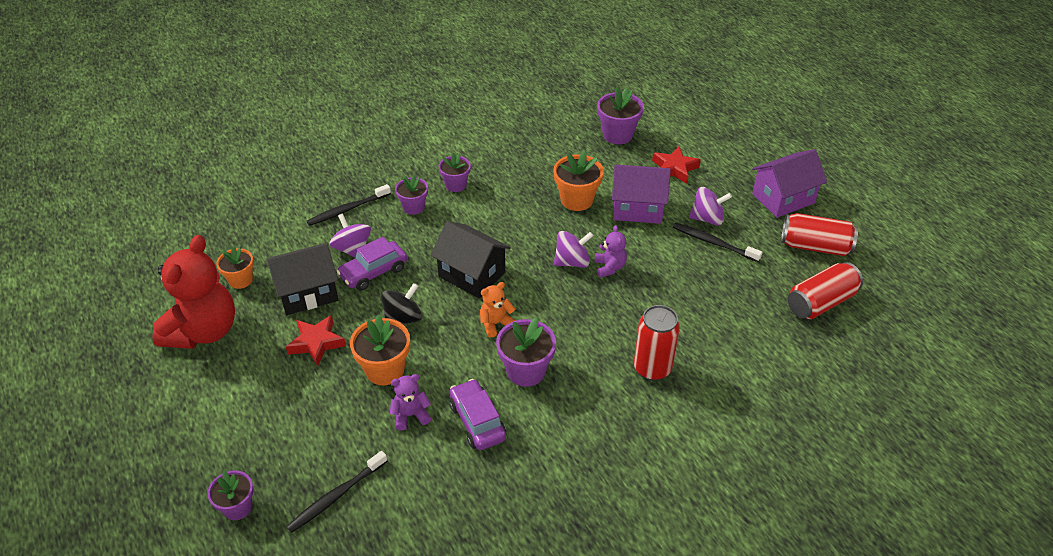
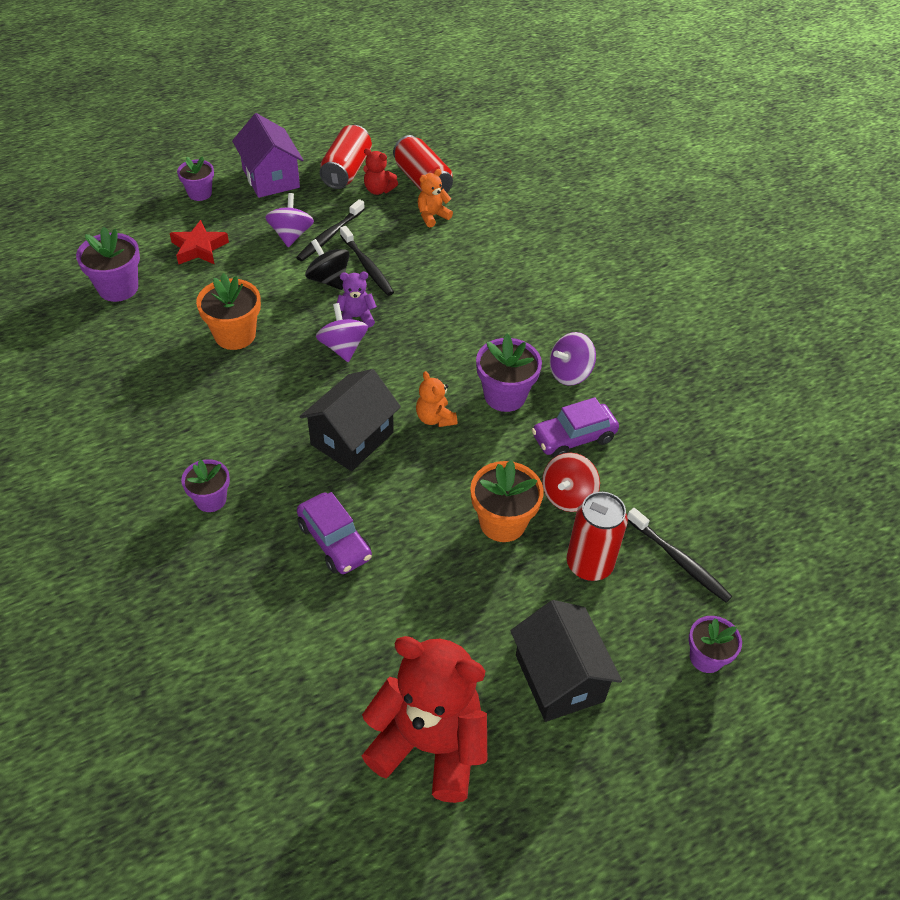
camera: 90 degrees left, 5 degrees up
(240, 280) = (329, 709): orange flower pot -> none
(307, 293) = (365, 617): black house -> black house (559, 678)
(316, 343) = (457, 598): red star -> none
(347, 210) = (198, 580): black toothbrush -> black toothbrush (367, 266)
(352, 249) = (285, 568): purple spinning top -> purple spinning top (570, 373)
(403, 319) = (421, 506): black spinning top -> black spinning top (328, 280)
(410, 415) = (568, 496): purple teddy bear -> red spinning top
(456, 185) = (174, 452): purple flower pot -> purple flower pot (200, 193)
(637, 208) = (262, 285): purple house -> none
(652, 368) = (502, 301): red can -> red can (589, 565)
(766, 312) = (432, 216): none -> orange teddy bear
(793, 271) = (378, 190): none -> red teddy bear

